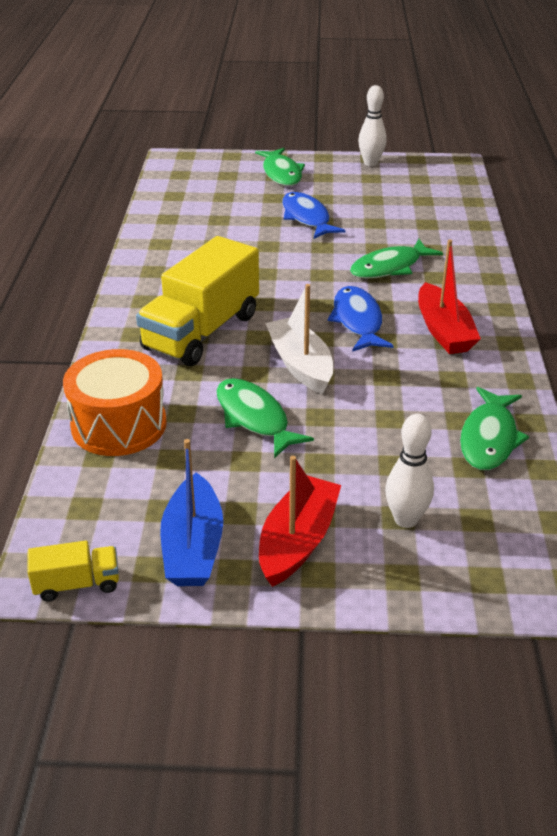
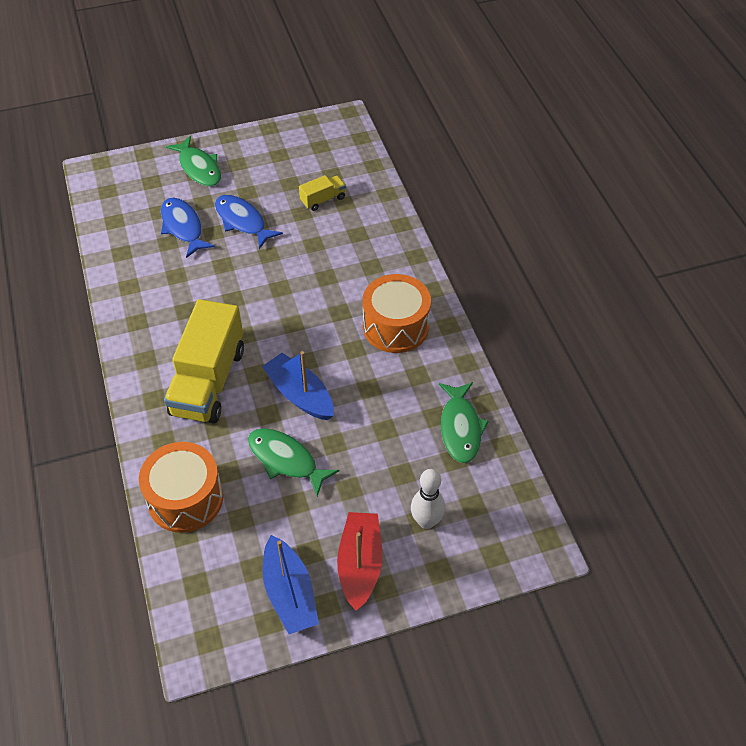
camera: 20 degrees left, 15 degrees up
(77, 584) = (222, 653): yellow truck -> yellow truck (323, 200)
(300, 365) = (300, 395): white boat -> blue boat
(357, 321) = (327, 334): blue fish -> blue fish (183, 227)
(371, 163) = (272, 135): white bowling pin -> none
(390, 267) = (332, 265): green fish -> none
(443, 330) = (395, 326): red boat -> orange drum

